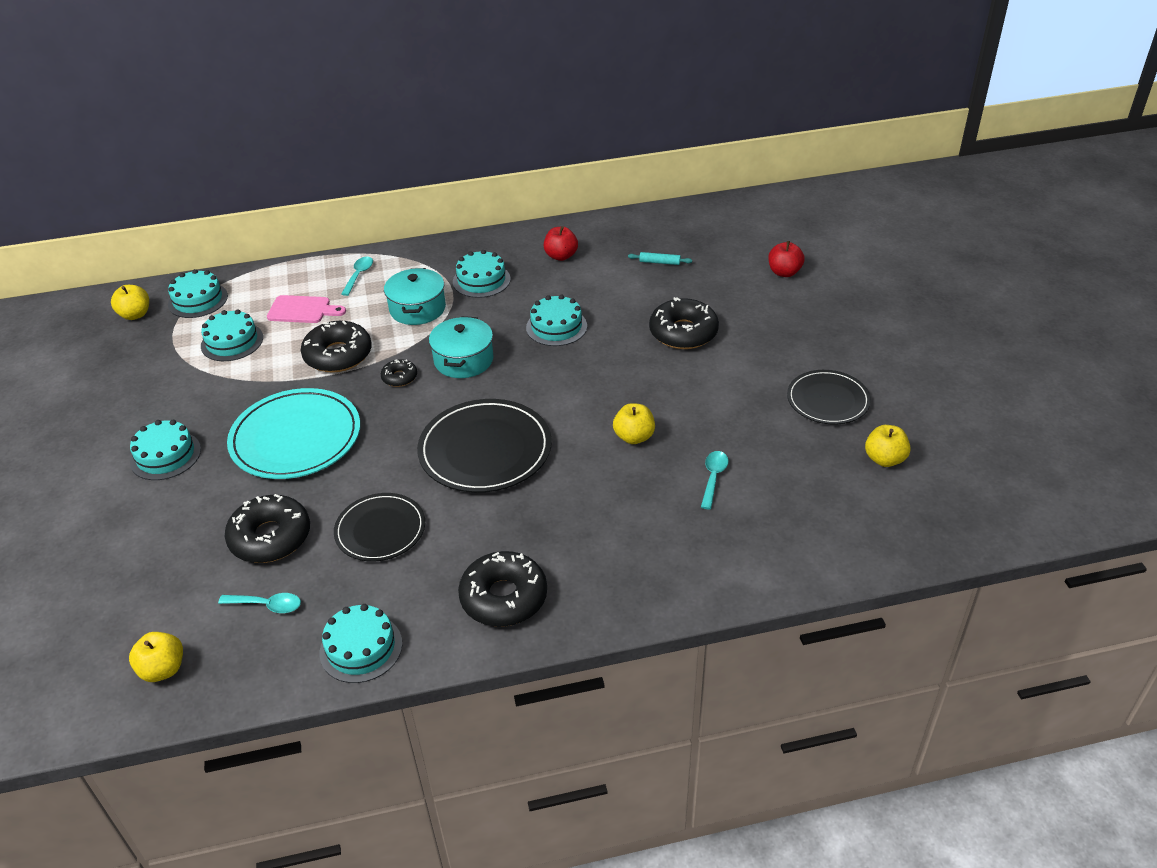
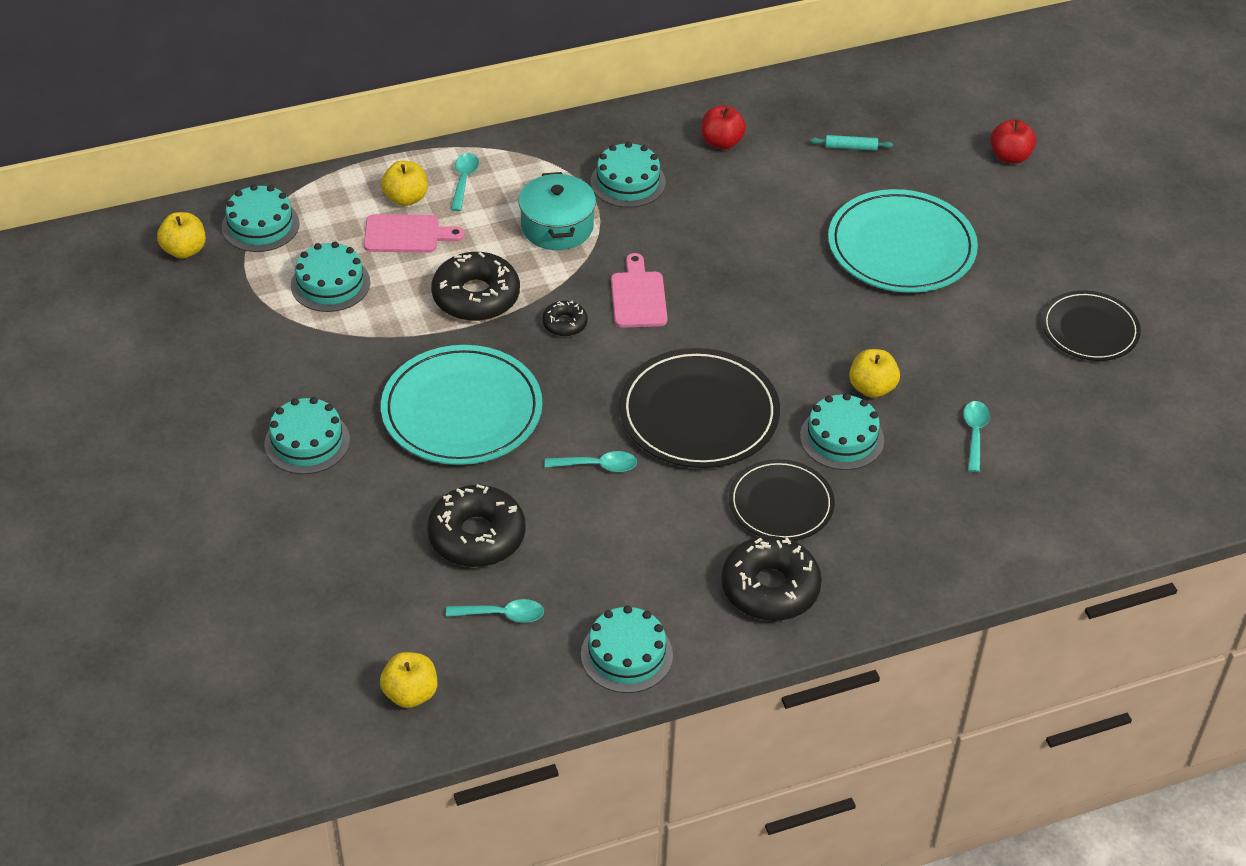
camera: 10 degrees left, 5 degrees up
(380, 530) = (604, 519): black plate -> black plate (781, 504)
(389, 486) = (598, 466): none -> turquoise spoon
(463, 360) = (638, 296): turquoise pot -> pink cutting board
(556, 327) = (742, 245): turquoise cake -> turquoise cake (842, 438)
(683, 332) = (901, 247): black donut -> turquoise plate
(884, 459) = (1164, 400): yellow apple -> yellow apple (406, 198)

